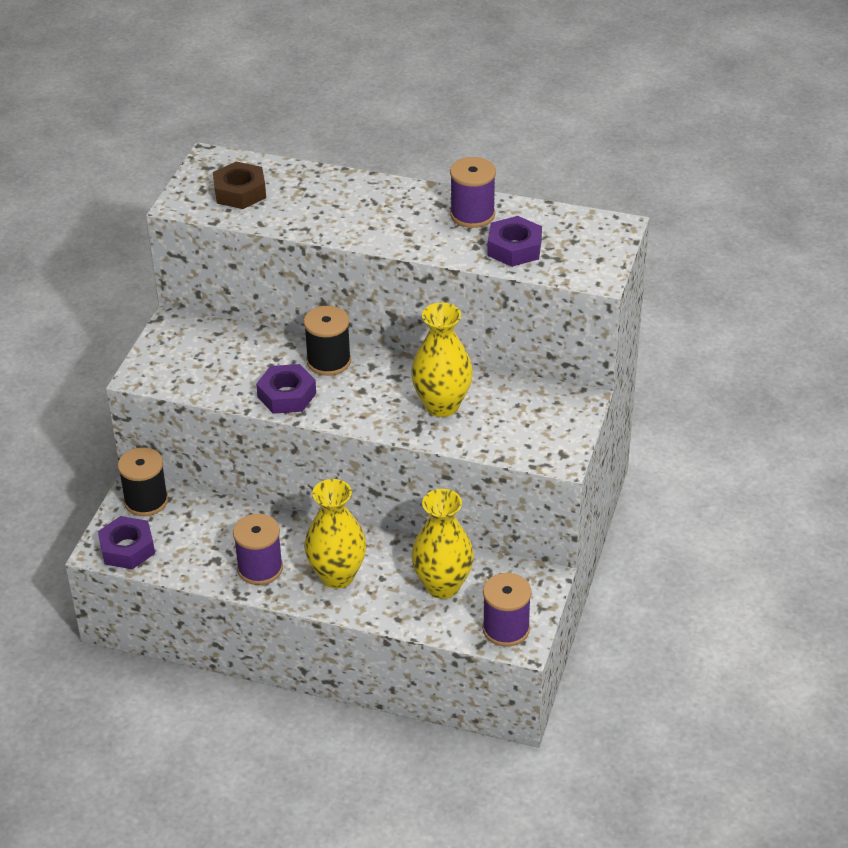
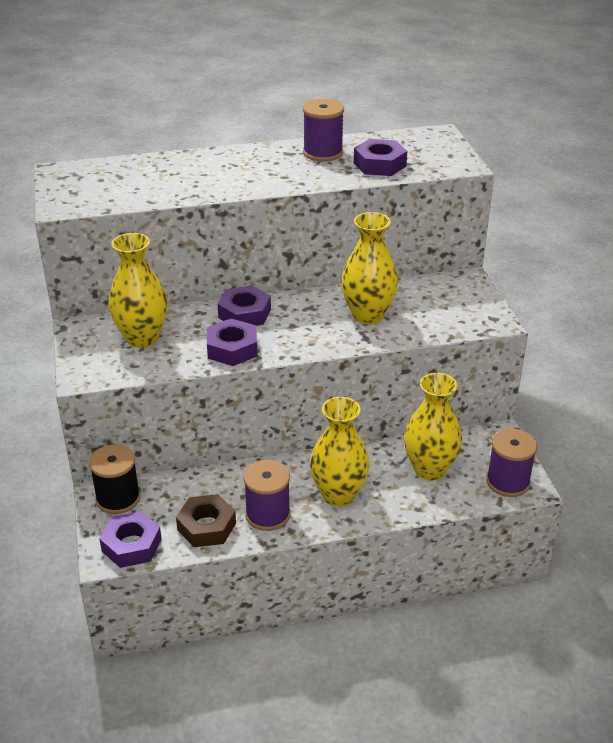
camera: 30 degrees left, 5 degrees down
(218, 355) = (142, 338): none -> yellow vase
(240, 192) = (110, 185): brown nut -> brown nut (206, 526)
(328, 361) = (244, 313): black spool -> purple nut

